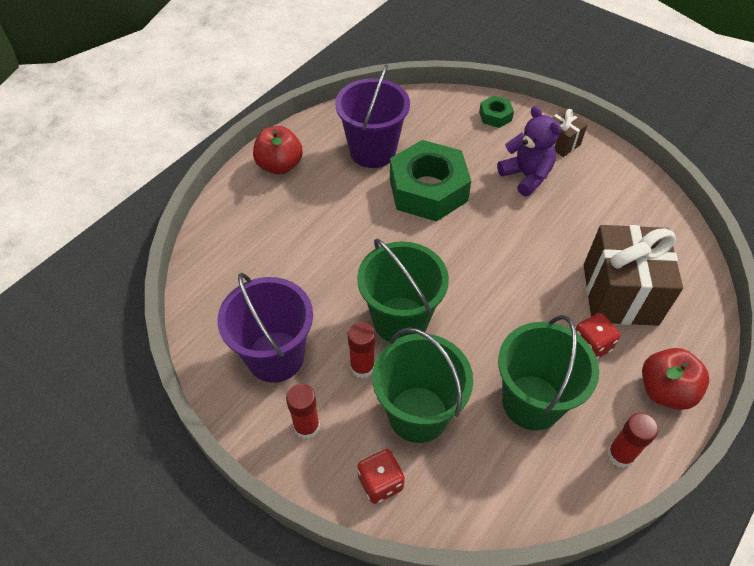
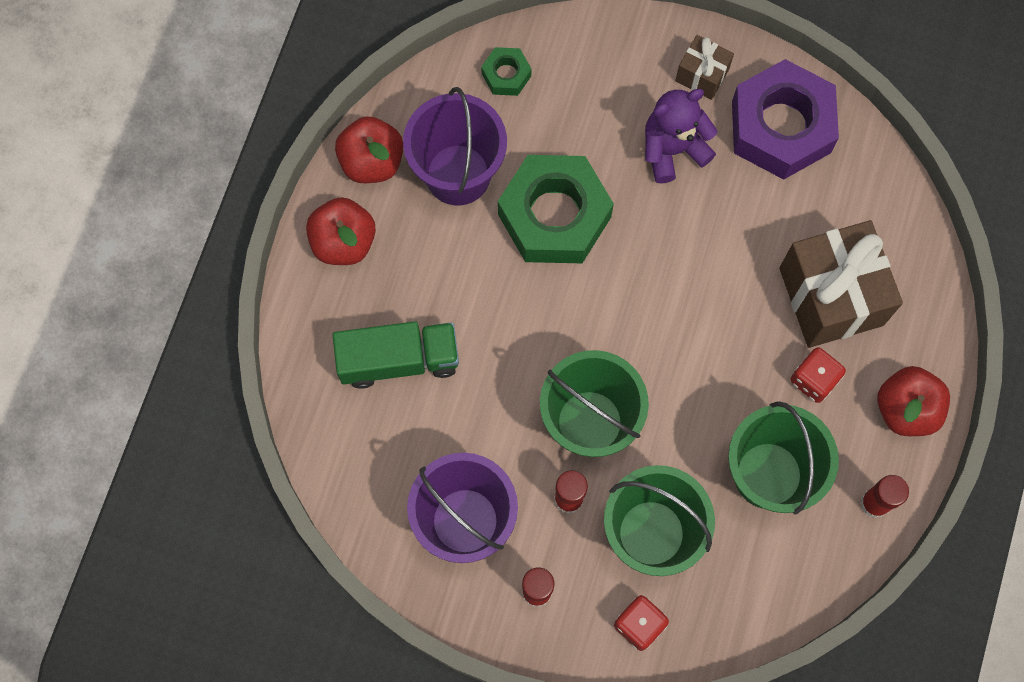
camera: 20 degrees left, 20 degrees up
(281, 240) = (399, 360): none -> green truck
(320, 130) = (372, 161): none -> red apple
(495, 116) = (601, 54): green nut -> green nut (506, 75)
(526, 176) = (673, 149): purple teddy bear -> purple teddy bear turned 60 degrees counterclockwise
(609, 184) = (781, 127): none -> purple nut

